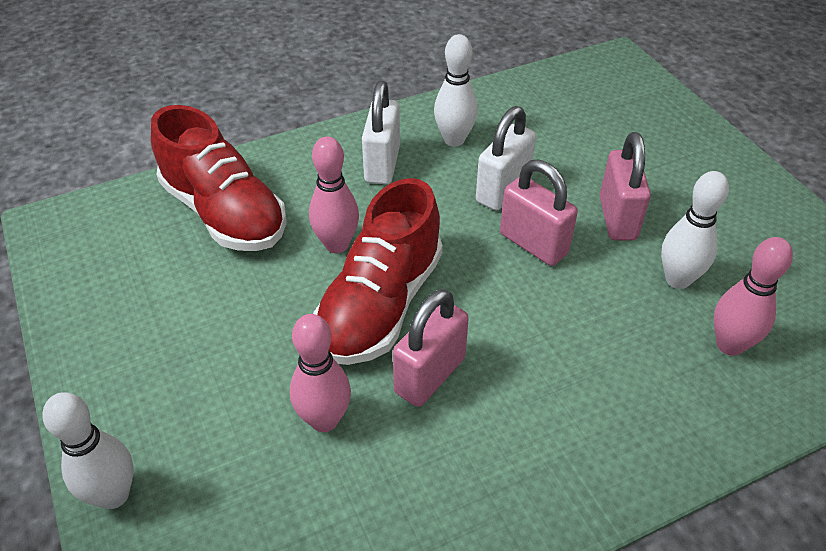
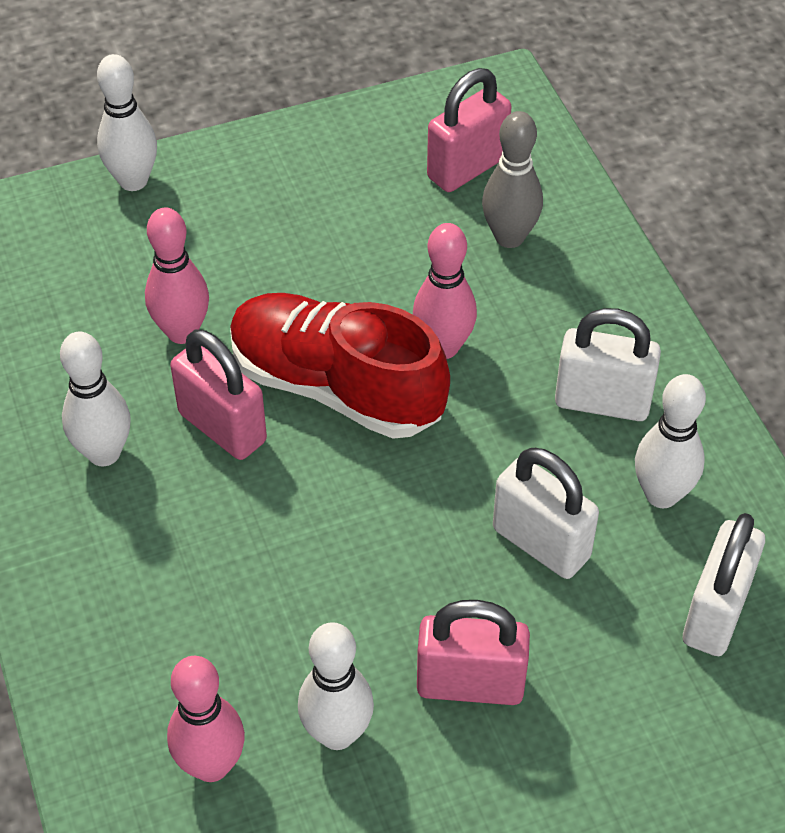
camera: 95 degrees right, 5 degrees up
(224, 213) = (509, 237): red shoe -> grey bowling pin
(470, 461) = (104, 453): none -> white bowling pin
(533, 244) = (425, 564): pink padlock -> pink padlock (467, 168)
(534, 120) = (716, 612): none -> white padlock

